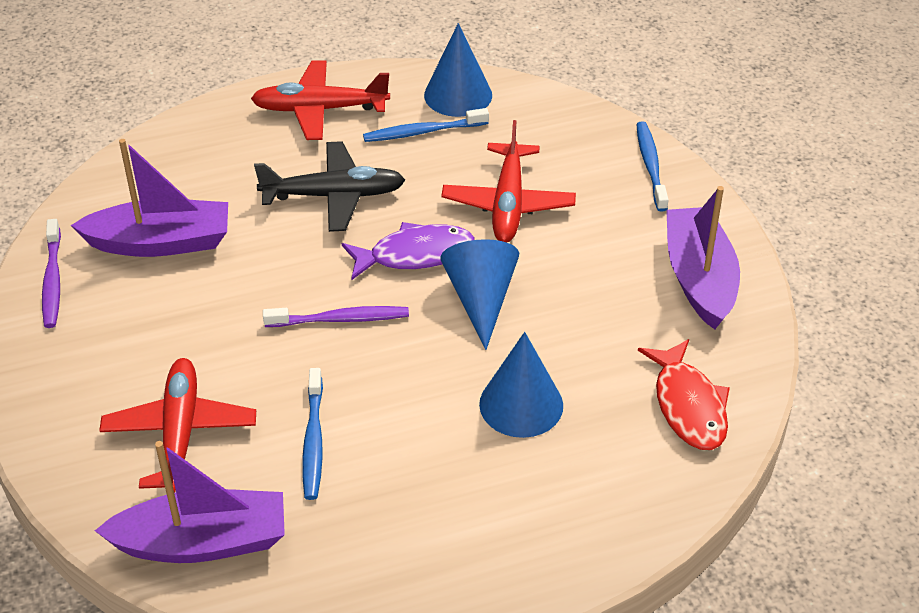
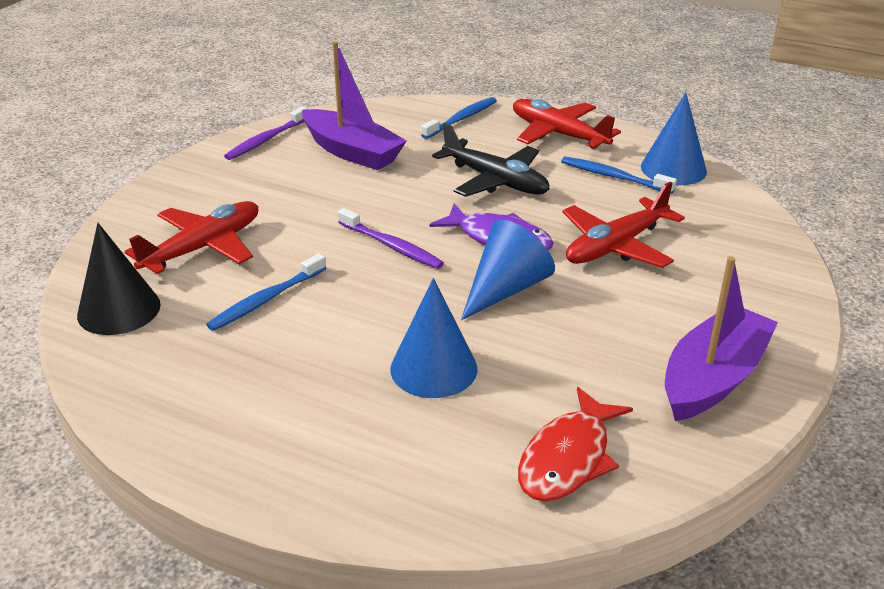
camera: 45 degrees right, 10 degrees down
(202, 542) = (119, 310): purple boat -> black cone
(650, 166) = (778, 282): blue toothbrush -> blue toothbrush (461, 119)

